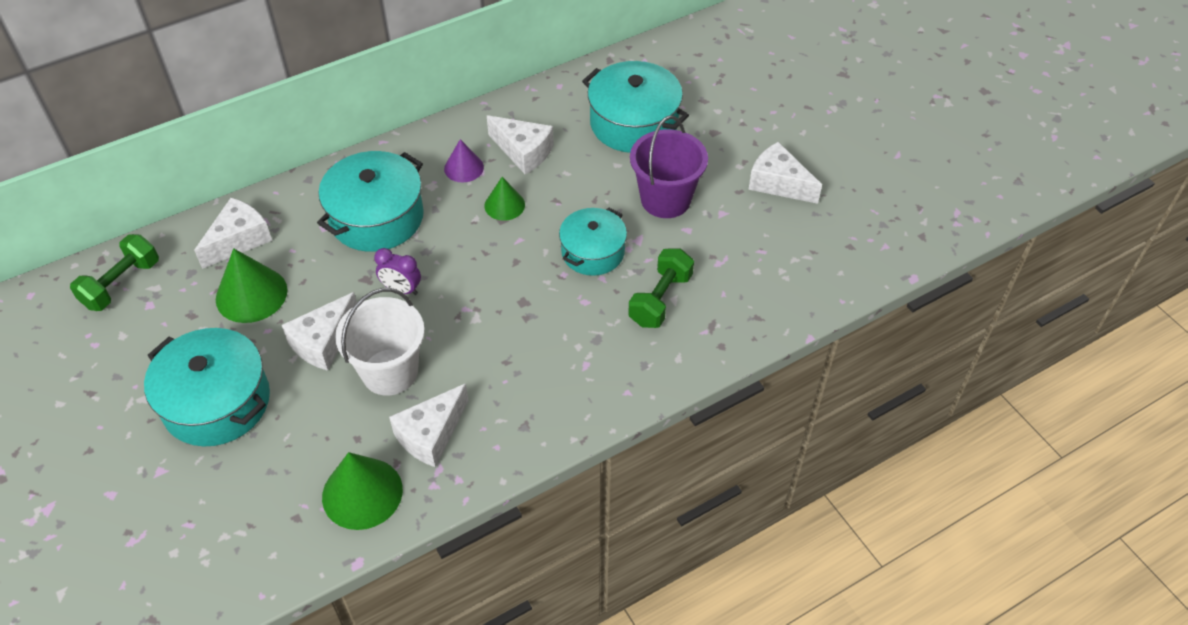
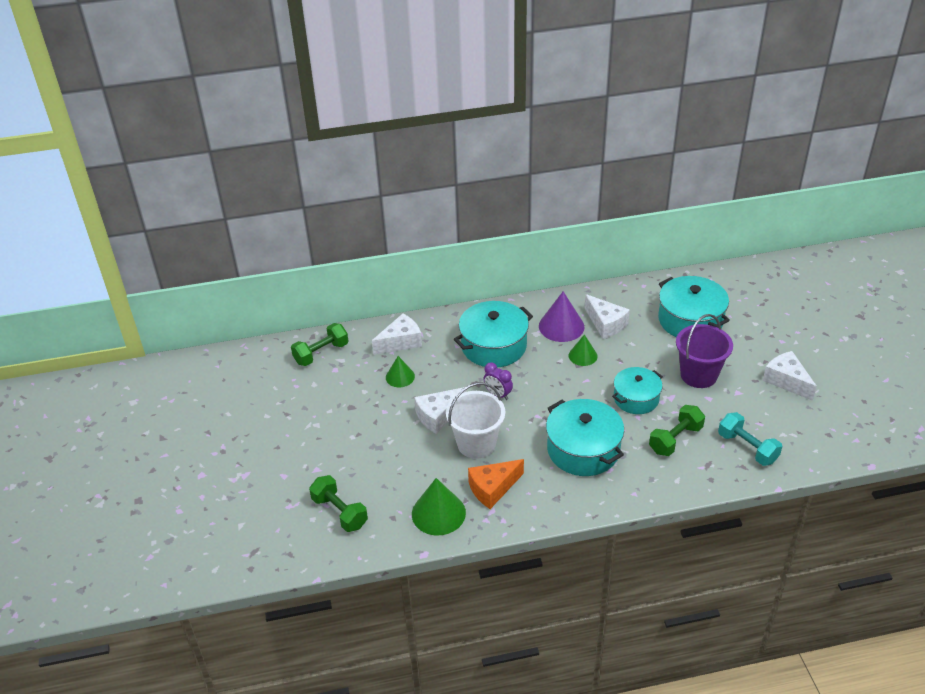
camera: 20 degrees right, 10 degrees down
(213, 531) = (340, 512): none -> green dumbbell
(216, 402) = (361, 437): turquoise pot -> turquoise pot (583, 449)
(251, 294) = (400, 377): green cone -> green cone, size x0.61
(431, 434) = (492, 488): white cheese -> orange cheese
(464, 168) = (561, 326): purple cone -> purple cone, size x1.63
(755, 289) = (747, 448): none -> turquoise dumbbell

